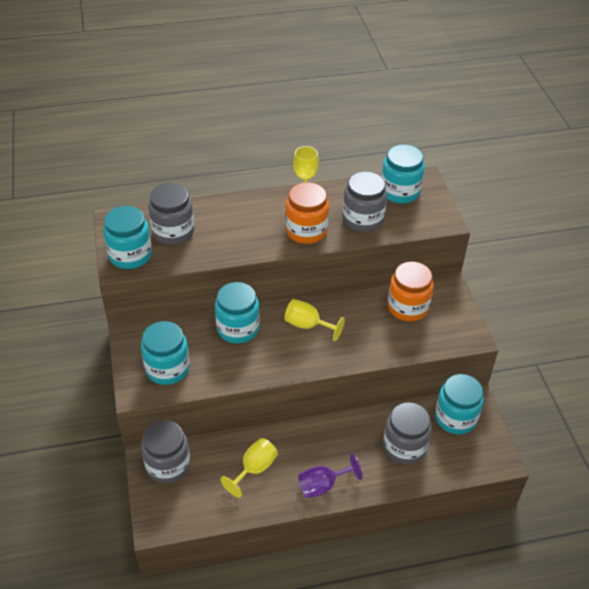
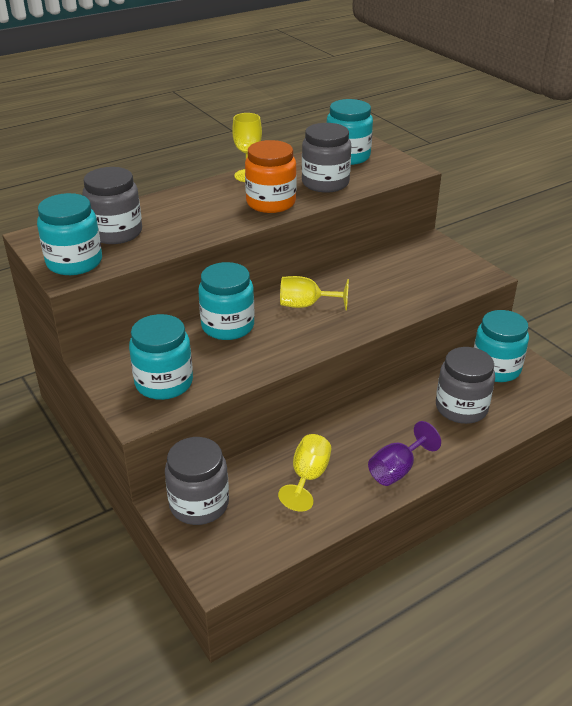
camera: 20 degrees left, 10 degrees down
(407, 307) = (402, 266): orange jar -> none

